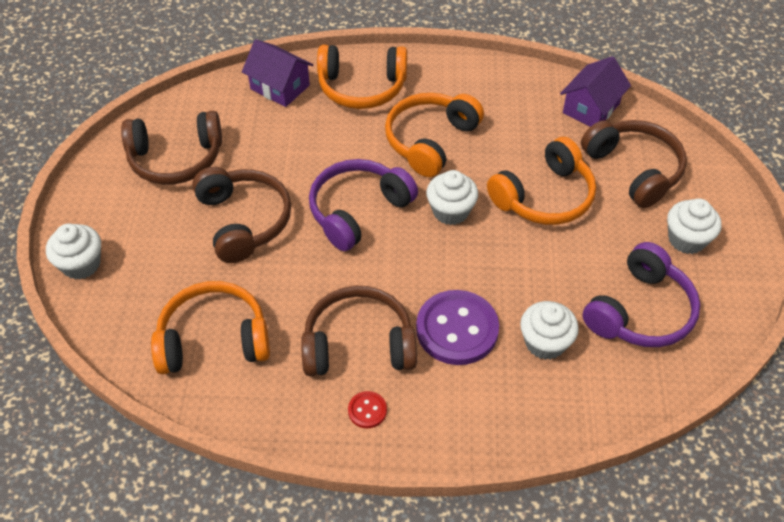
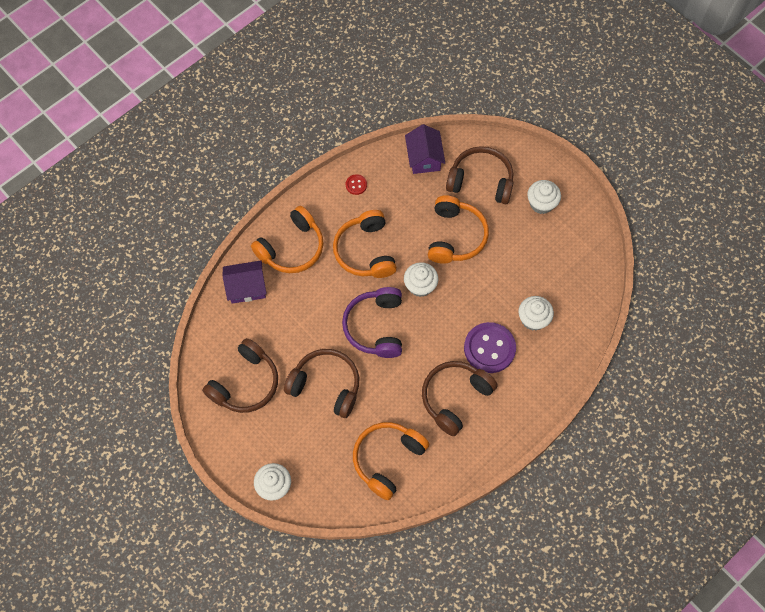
camera: 45 degrees left, 15 degrees up
(367, 410) = (493, 425): red button -> red button (356, 185)
(640, 311) = (557, 264): purple headphones -> none

